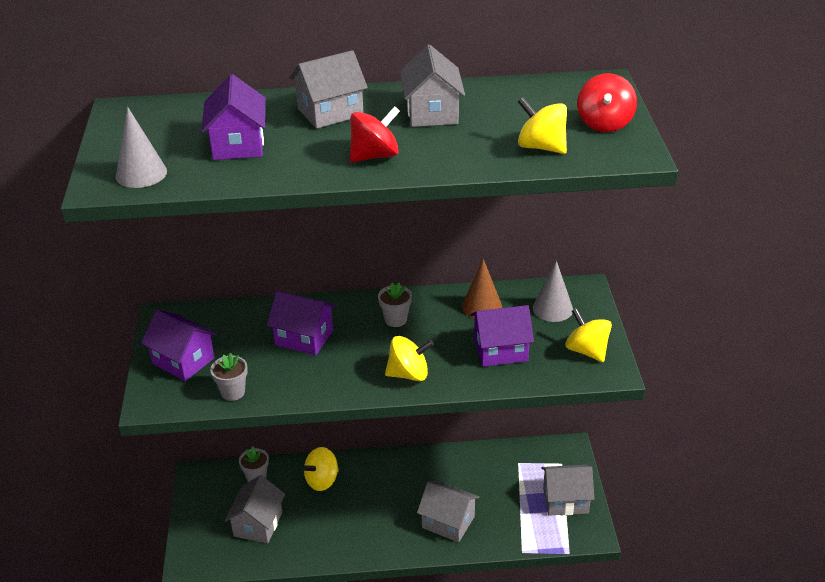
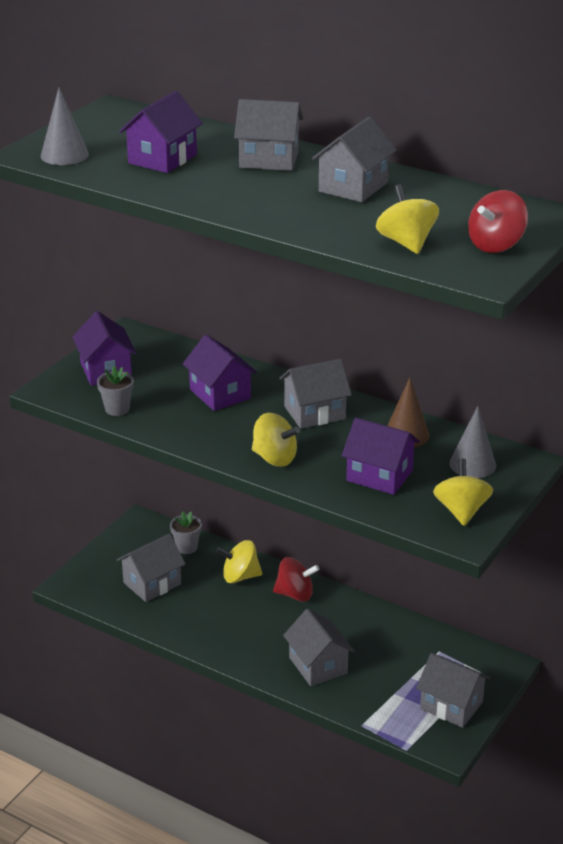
camera: 35 degrees right, 5 degrees down
(375, 156) = (255, 202): red spinning top -> red spinning top (295, 594)
(395, 319) = (314, 413): grey flower pot -> grey house

